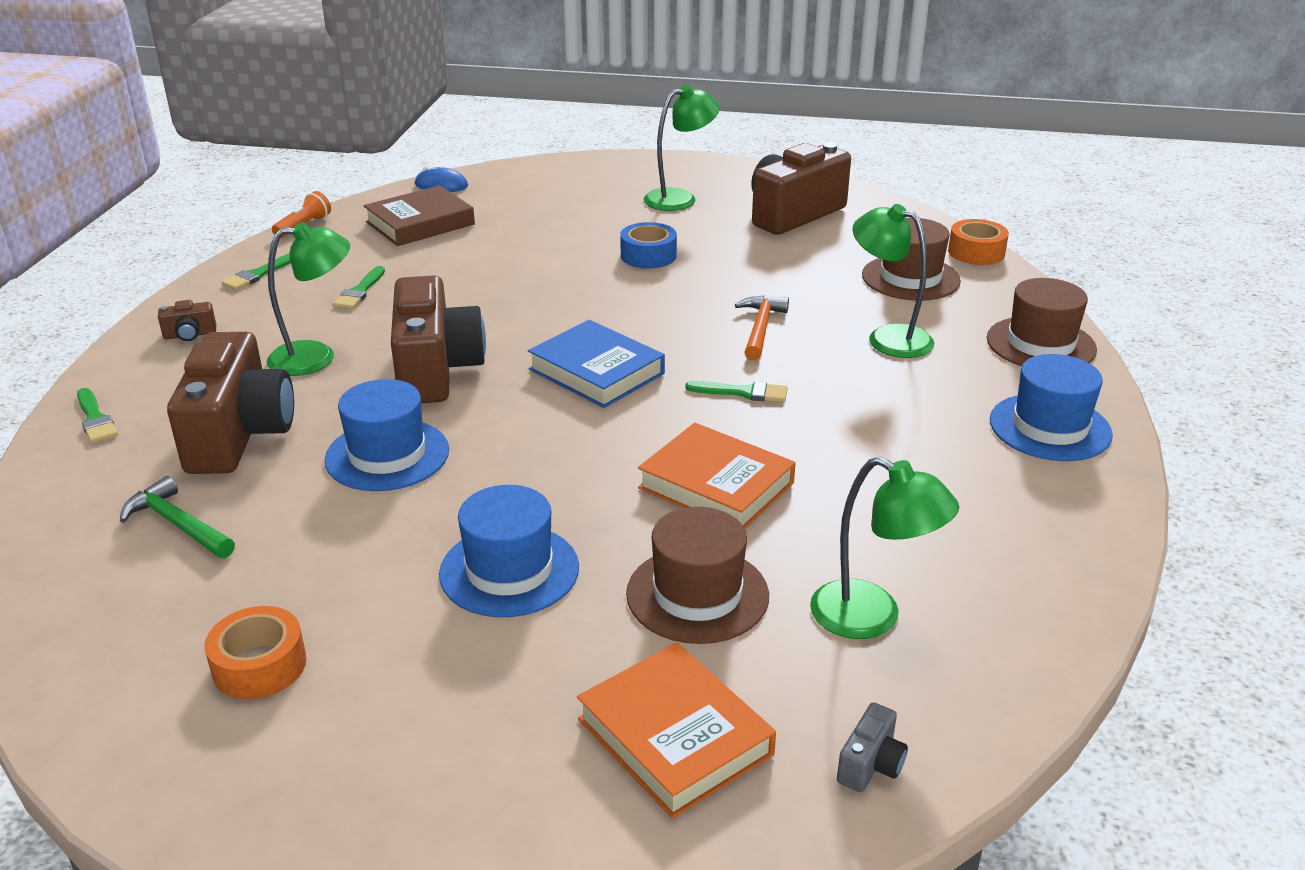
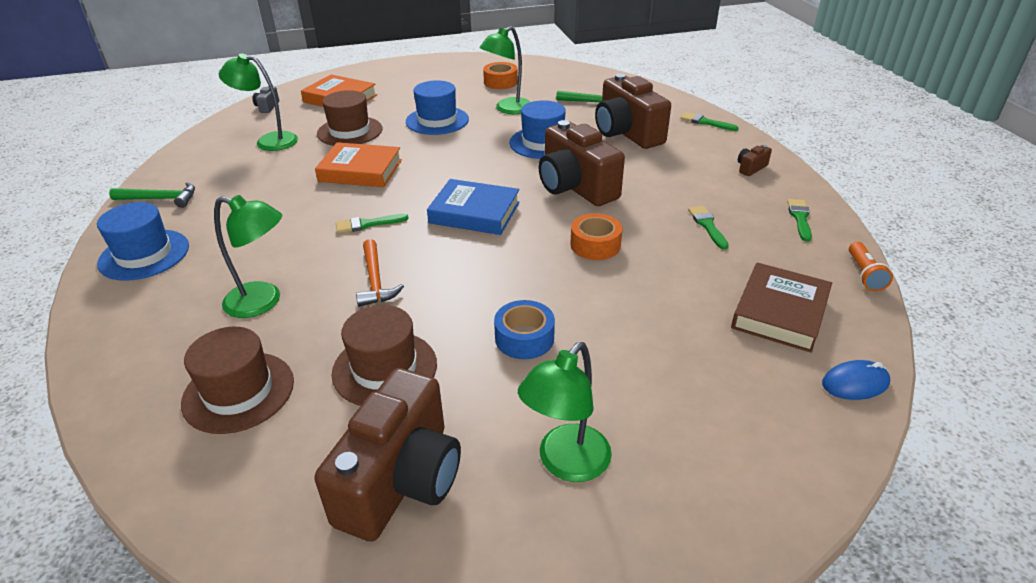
camera: 155 degrees right, 5 degrees up
(316, 357) = (656, 175): green lamp -> green lamp (508, 109)
(976, 252) = (148, 473): orange tape -> orange tape (595, 245)
(1041, 344) = (120, 334): brown hat -> brown hat (384, 368)
(1061, 521) = (160, 199): none -> green hammer

